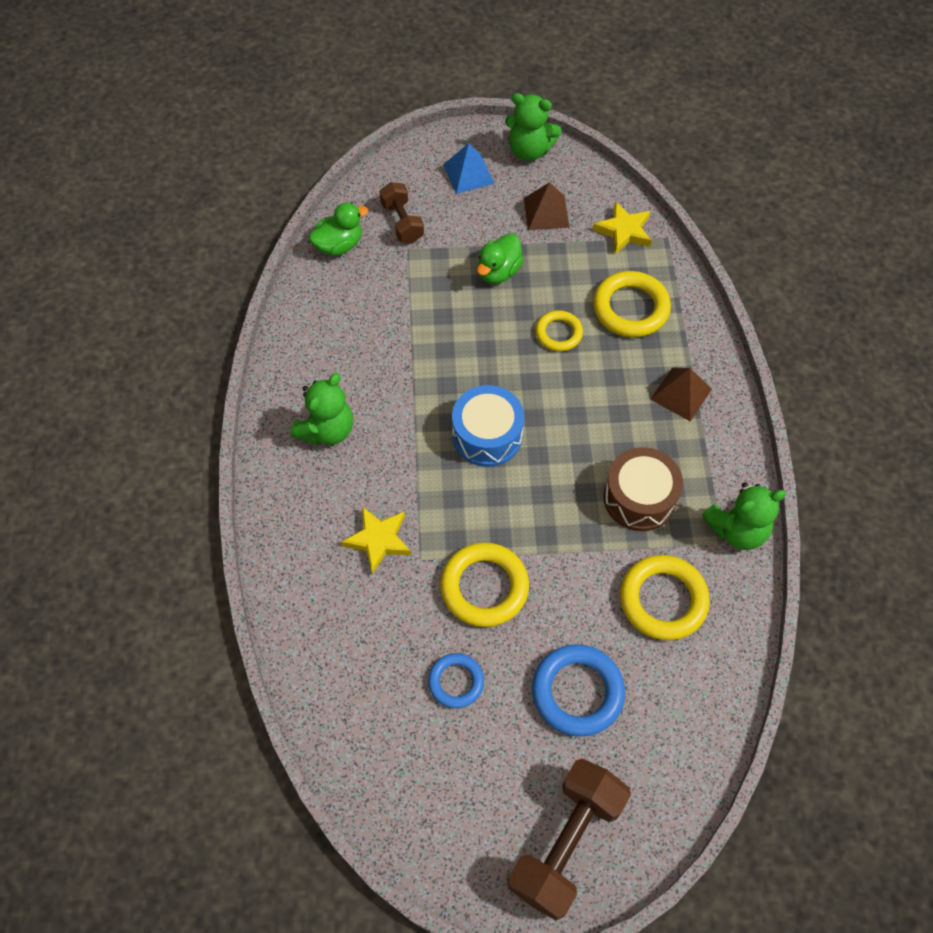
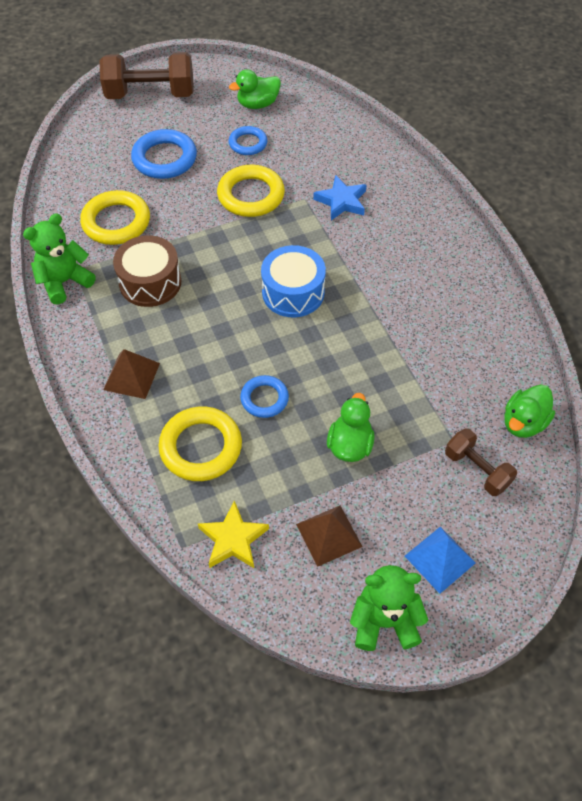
camera: 160 degrees right, 5 degrees down
(327, 430) = (425, 259): green teddy bear -> none
(378, 540) = (341, 201): yellow star -> blue star
(413, 760) = (258, 104): none -> green duck
(558, 333) = (264, 399): yellow ring -> blue ring
(566, 843) = (150, 94): brown dumbbell -> brown dumbbell turned 75 degrees clockwise

